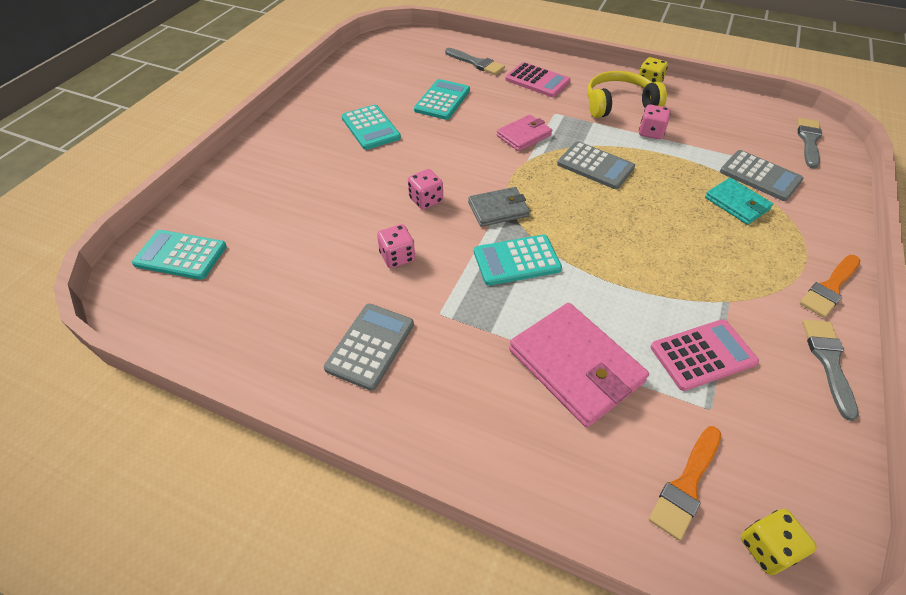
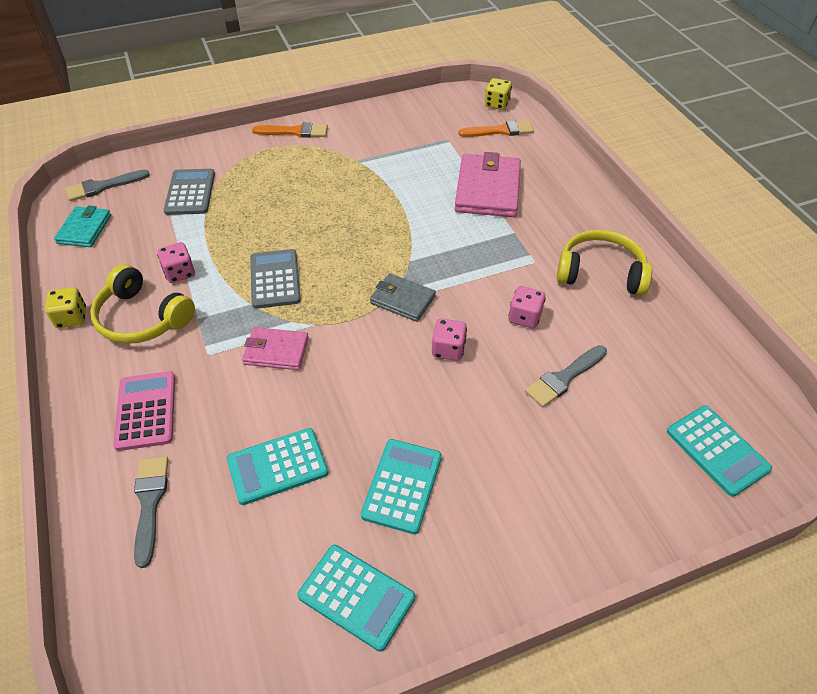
camera: 135 degrees left, 0 degrees up
(370, 346) = (600, 272): grey calculator -> yellow headphones
(516, 261) = (442, 257): turquoise calculator -> turquoise calculator (356, 596)
(702, 355) = (414, 153): pink calculator -> none
(737, 203) = (243, 190): turquoise wallet -> turquoise wallet (84, 229)
(828, 361) = (361, 117): grey brush -> grey brush (564, 378)

